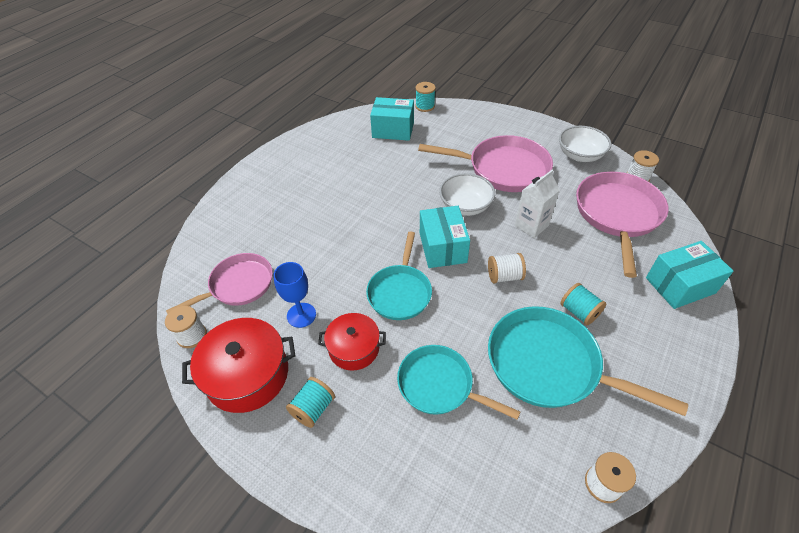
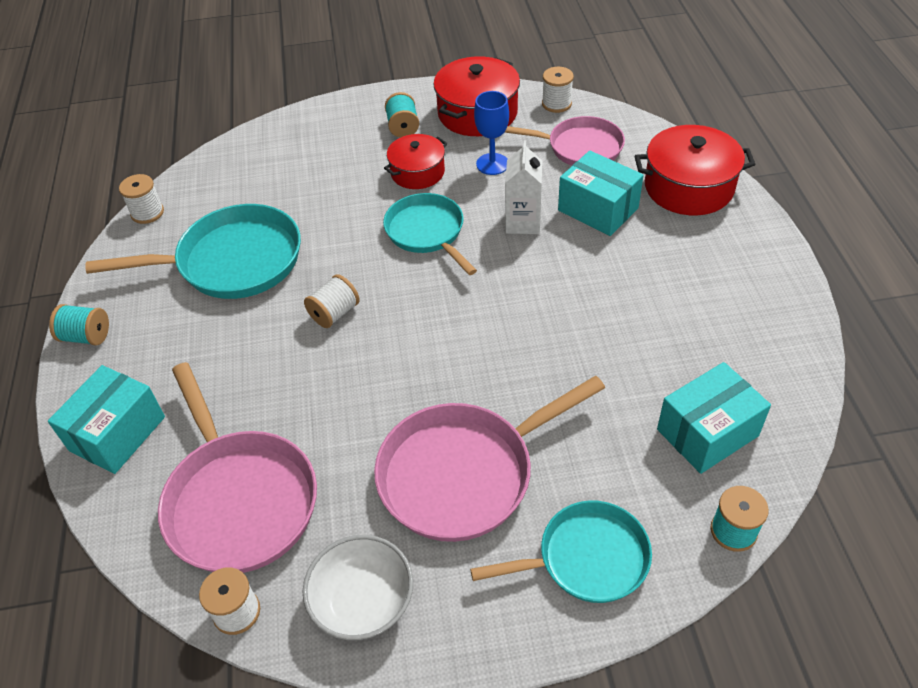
camera: 140 degrees right, 0 degrees up
(234, 217) = (688, 187): none -> red pot
(238, 285) = (580, 147): pink pan -> pink pan turned 90 degrees counterclockwise
(440, 385) = (319, 193): turquoise pan -> turquoise pan (586, 558)
(442, 247) = (431, 300): turquoise box -> turquoise box (598, 209)
(465, 206) = (457, 371): white bowl -> none
(531, 225) = (349, 399): white carton -> white carton (523, 222)
(579, 312) = (228, 326): turquoise spool -> turquoise spool (86, 336)

